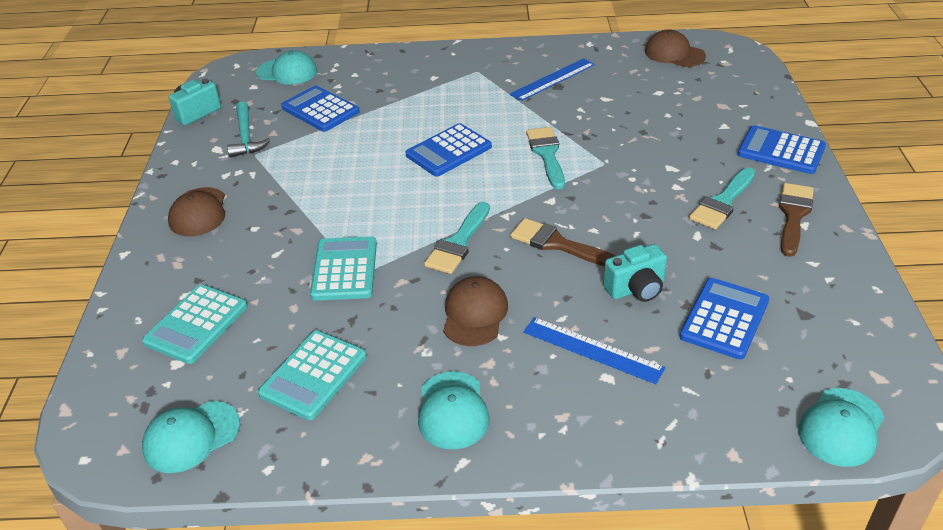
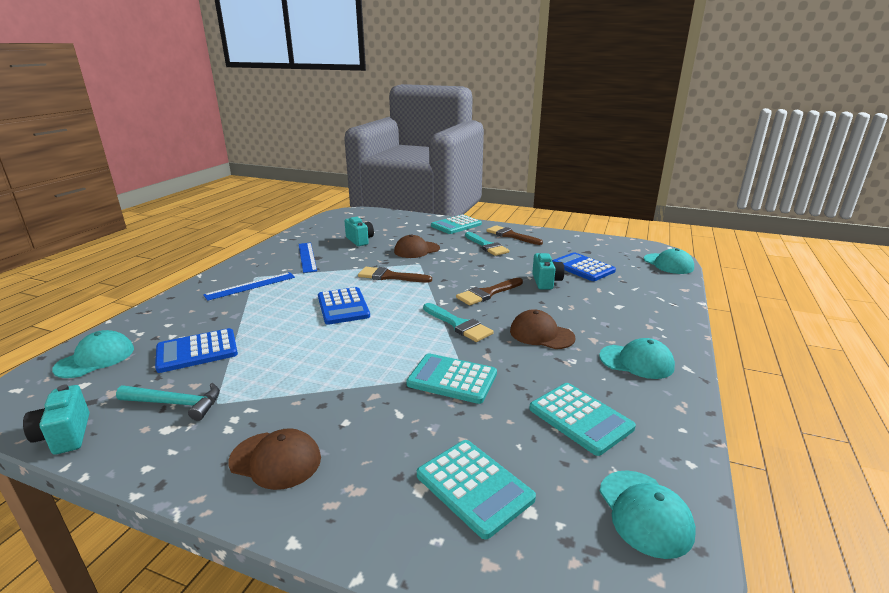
camera: 70 degrees left, 15 degrees down
(547, 154) = (390, 276): turquoise brush -> brown brush
(592, 350) = (593, 305): blue ruler -> blue ruler (250, 286)
(637, 94) = (360, 240): none -> turquoise camera
(674, 54) = (333, 223): brown cap -> brown cap (416, 250)
(781, 151) = (456, 225): blue calculator -> turquoise calculator

